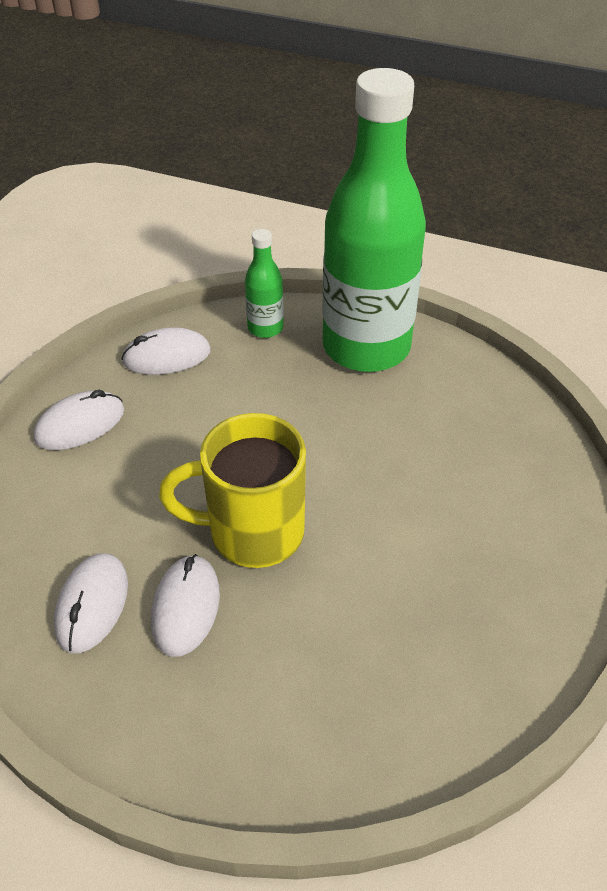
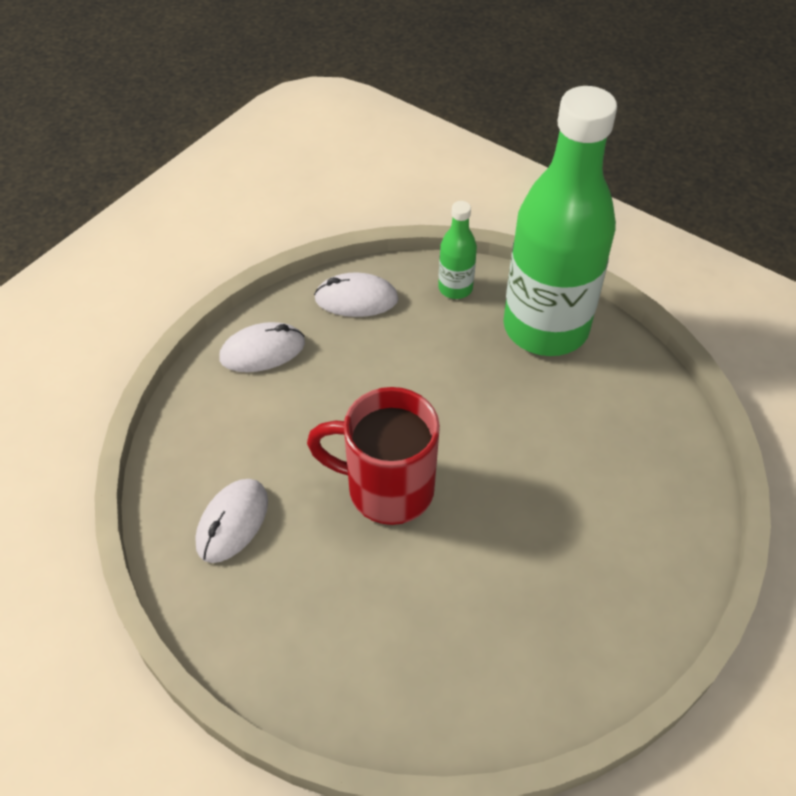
camera: 15 degrees right, 5 degrees up
(185, 607) = (310, 544): white mouse -> none
(252, 532) = (387, 488): yellow mug -> red mug

